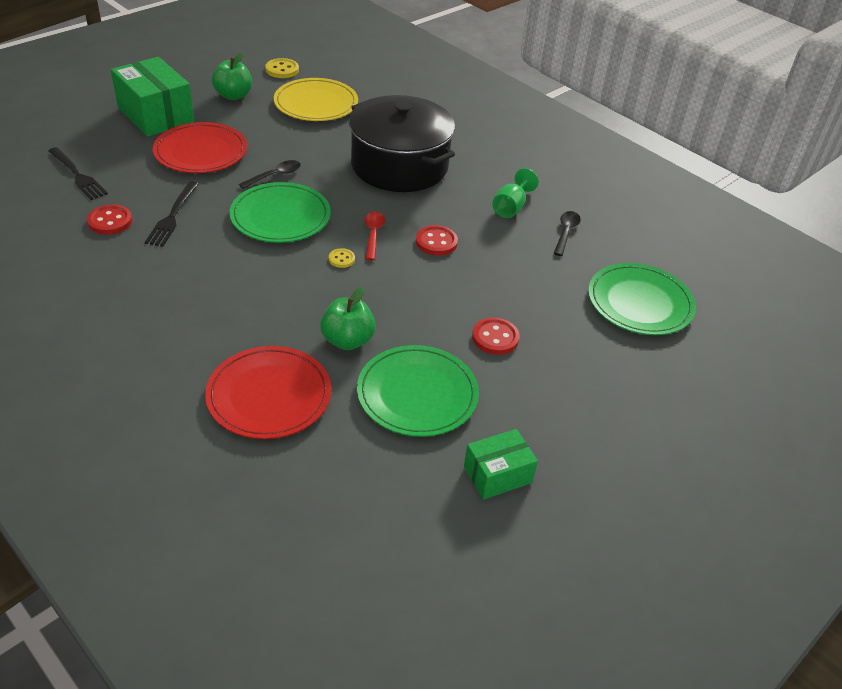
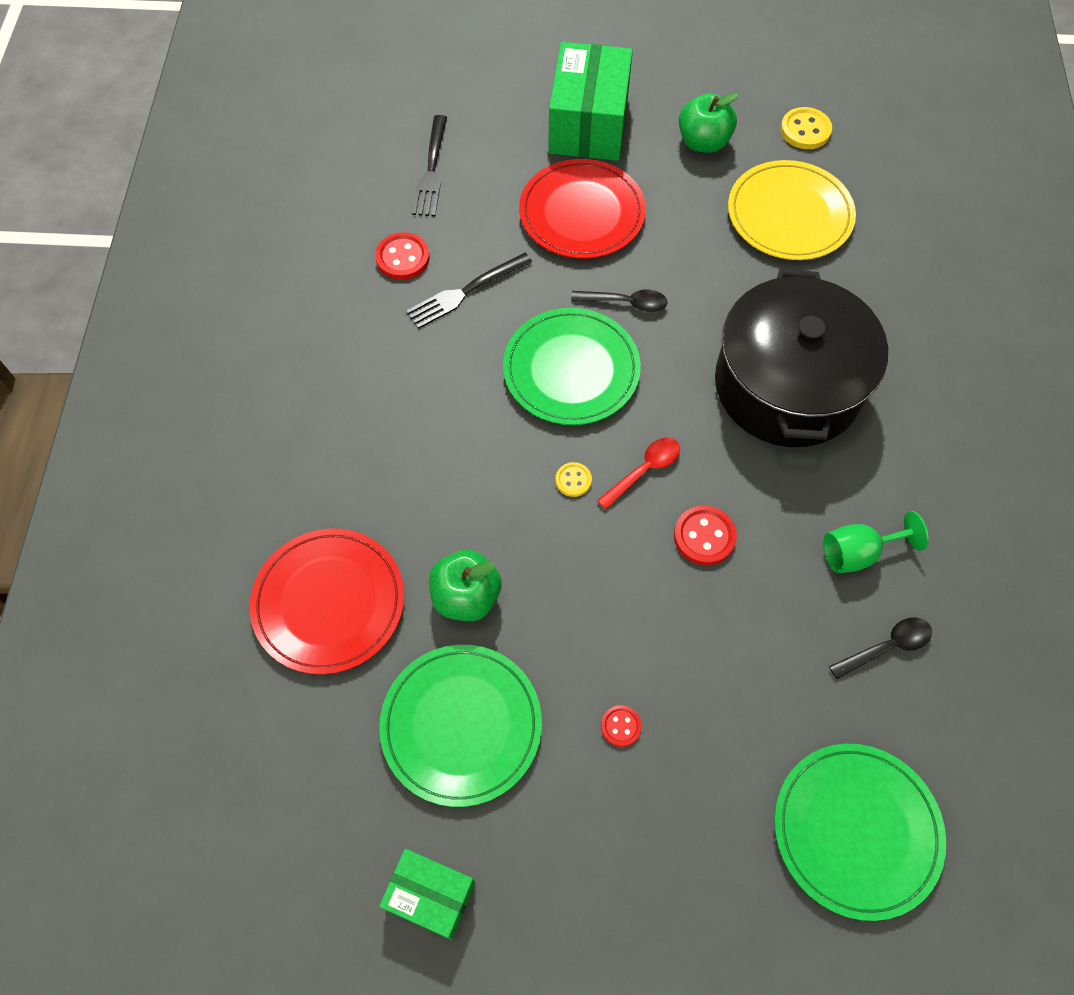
camera: 50 degrees right, 20 degrees up
(495, 338) = (621, 726): red button -> red button, size x0.61

